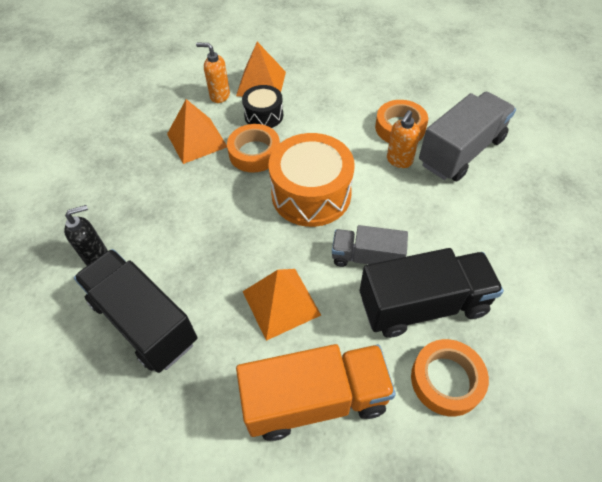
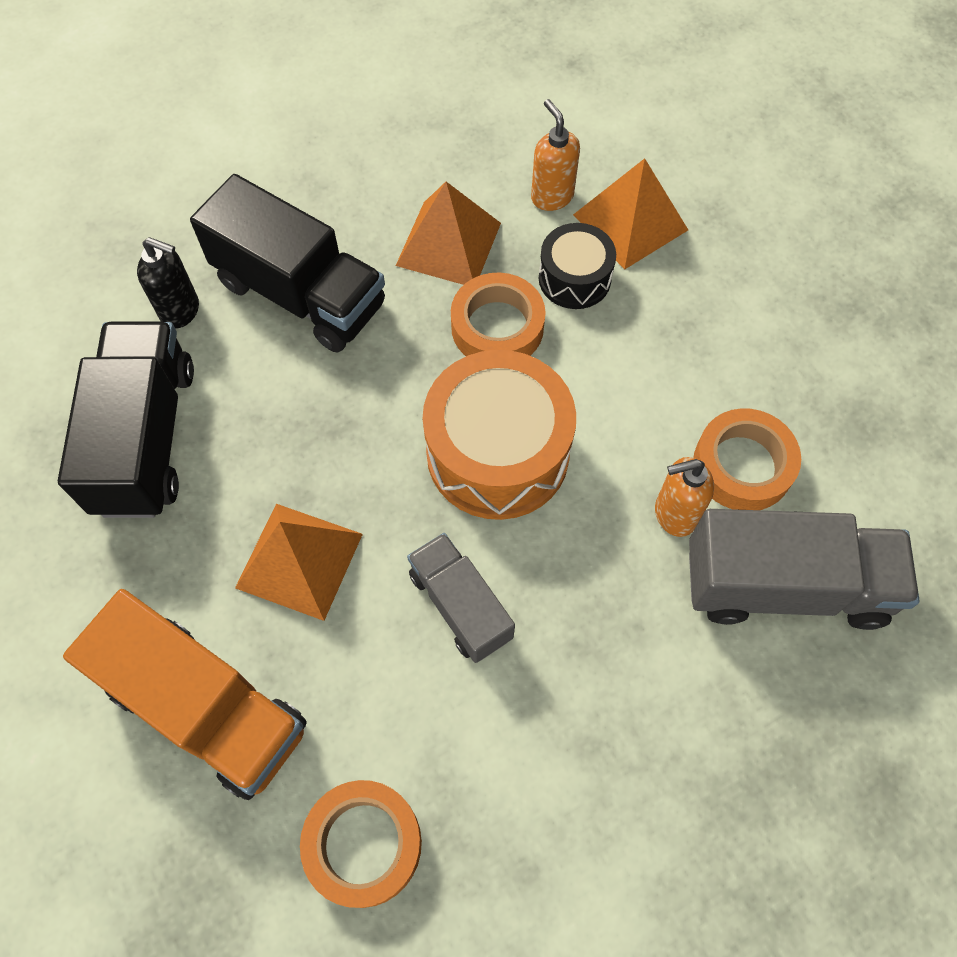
camera: 45 degrees right, 10 degrees up
(422, 305) = (450, 733): black truck -> black truck (300, 293)

